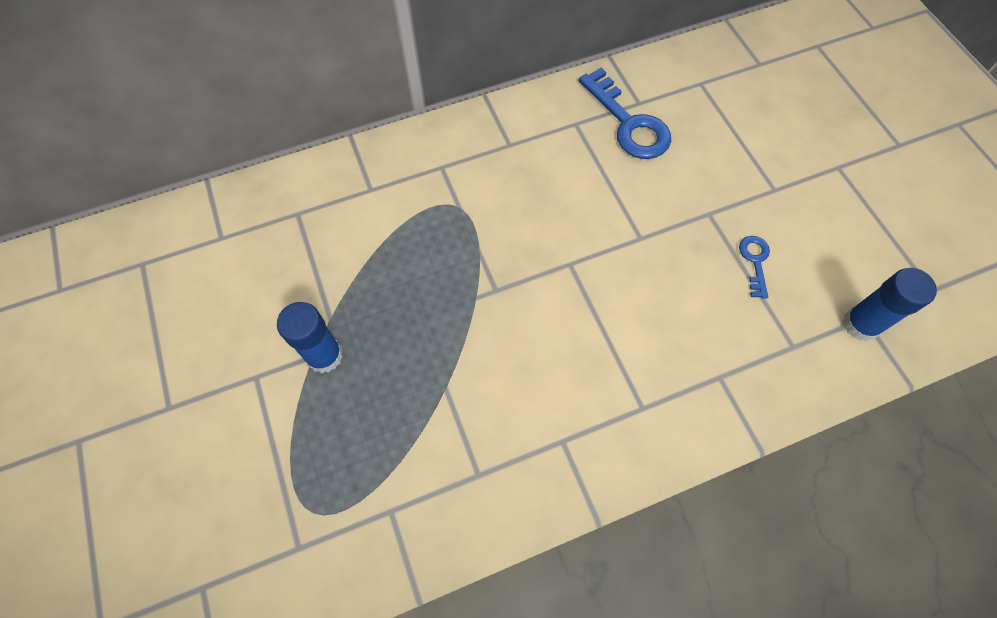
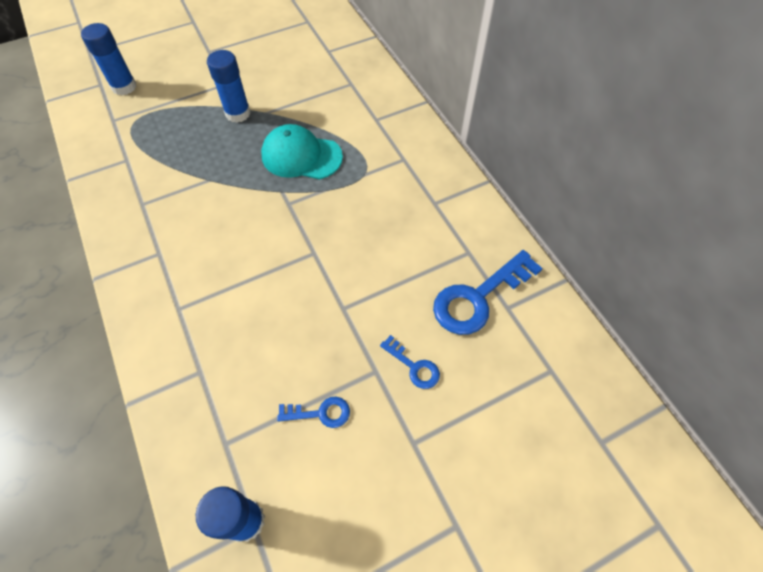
camera: 85 degrees right, 5 degrees down
(221, 541) = (124, 87): none -> blue glue stick
(420, 274) = (301, 156): none -> turquoise cap
(702, 182) = (414, 366): none -> blue key

